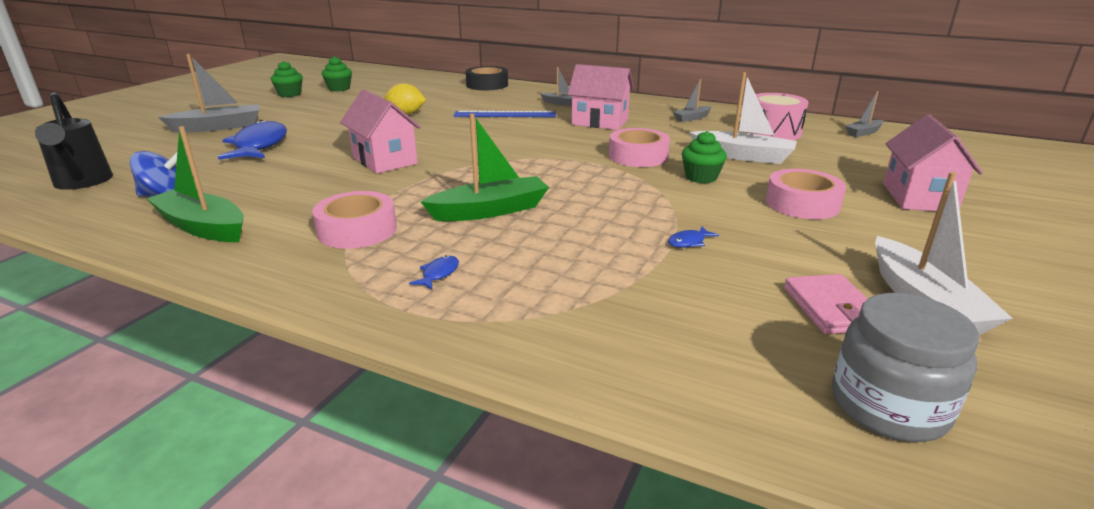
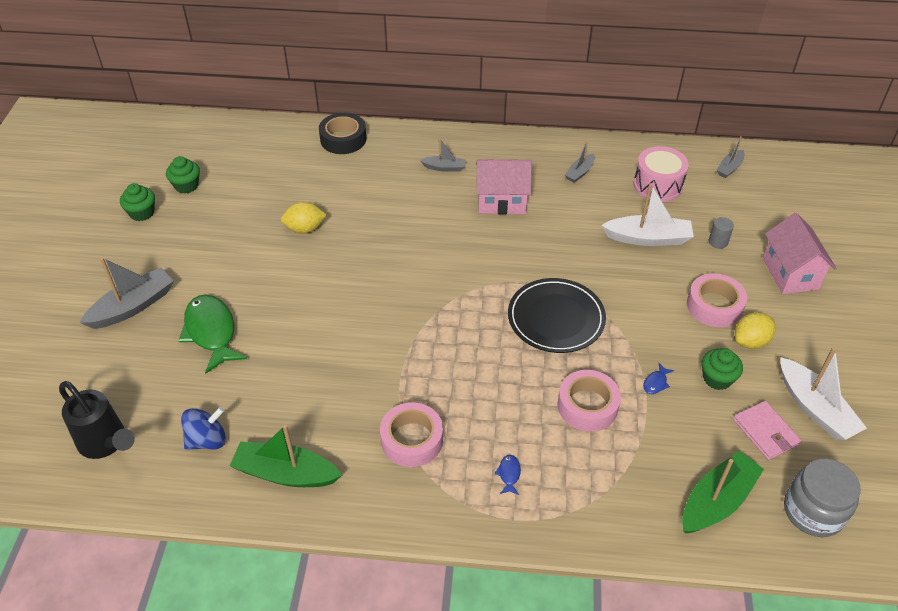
camera: 20 degrees left, 20 degrees up
(259, 146) = (211, 332): blue fish -> green fish
(384, 160) = (353, 327): pink house -> none
(490, 211) = (494, 382): green boat -> green boat (716, 501)
(505, 114) = (404, 206): blue ruler -> none
(598, 184) = (556, 318): none -> black plate
(638, 156) = (565, 261): pink tape -> pink tape (587, 406)
(701, 177) = (629, 284): green cupcake -> green cupcake (717, 378)
(828, 168) = (718, 242): none -> grey cylinder
(841, 234) = (750, 341): none -> yellow lemon

